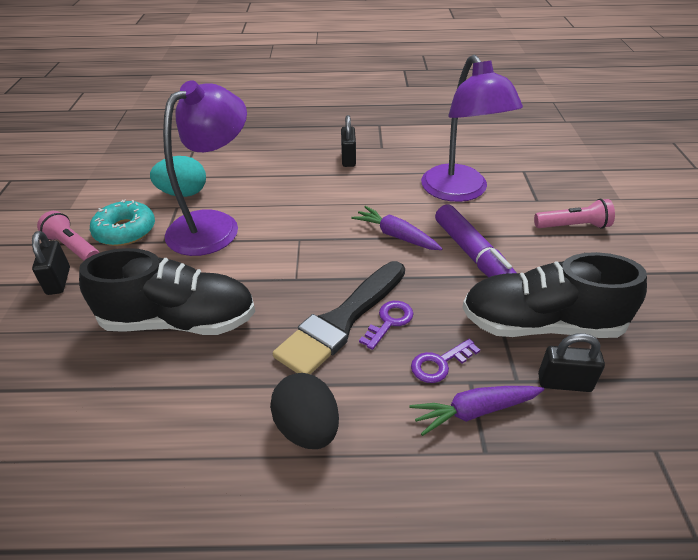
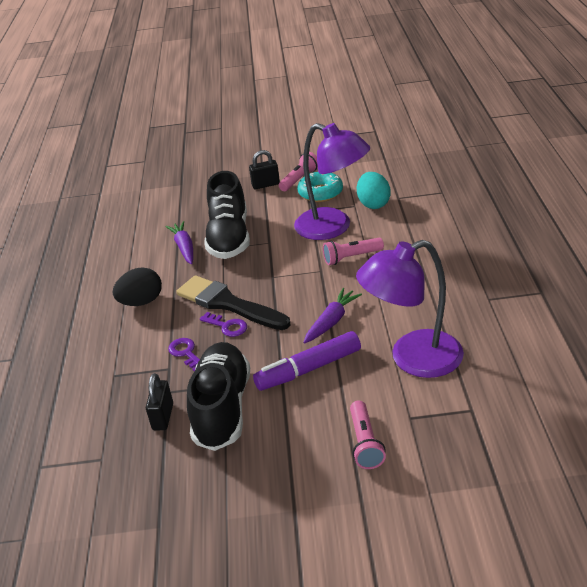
camera: 90 degrees right, 5 degrees down
(283, 215) = (351, 257): none -> pink flashlight
(348, 159) = (456, 280): black padlock -> none
(474, 411) = (144, 370): purple carrot -> purple carrot (184, 248)

